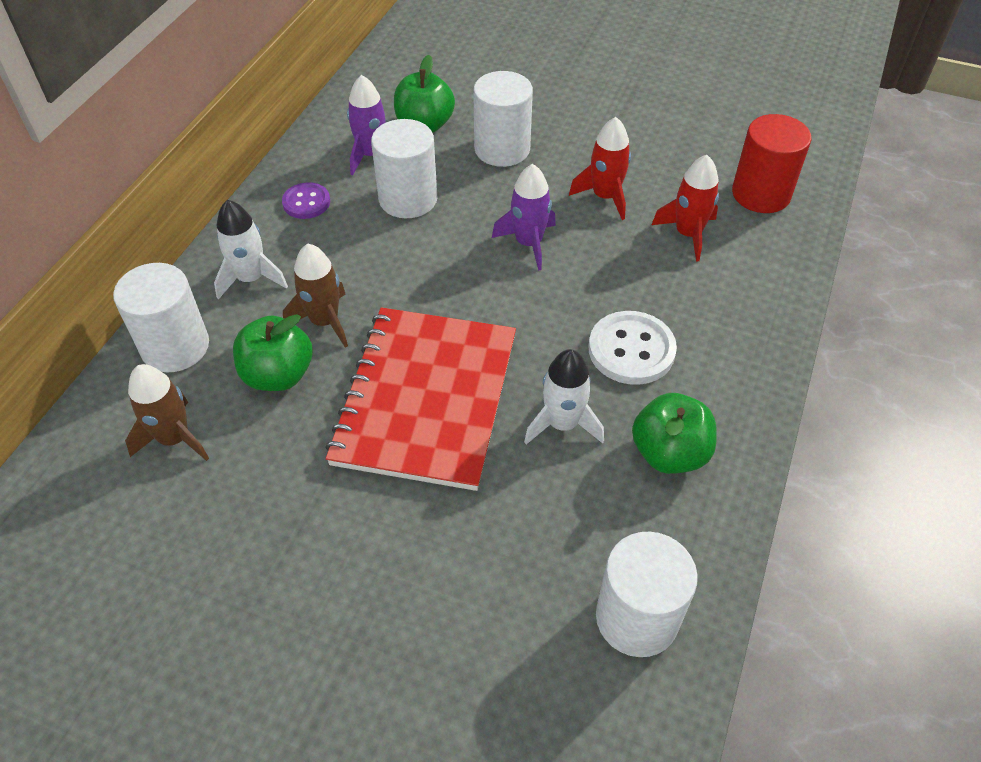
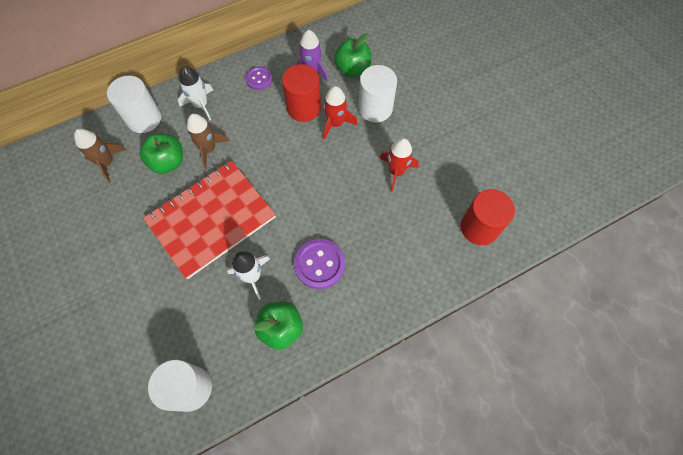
camera: 40 degrees right, 15 degrees up
(408, 199) = (304, 108): white cylinder -> red cylinder
(528, 243) = (333, 172): purple rocket -> none
(631, 350) = (319, 264): white button -> purple button
(688, 234) = (414, 223): red rocket -> red rocket (336, 123)

